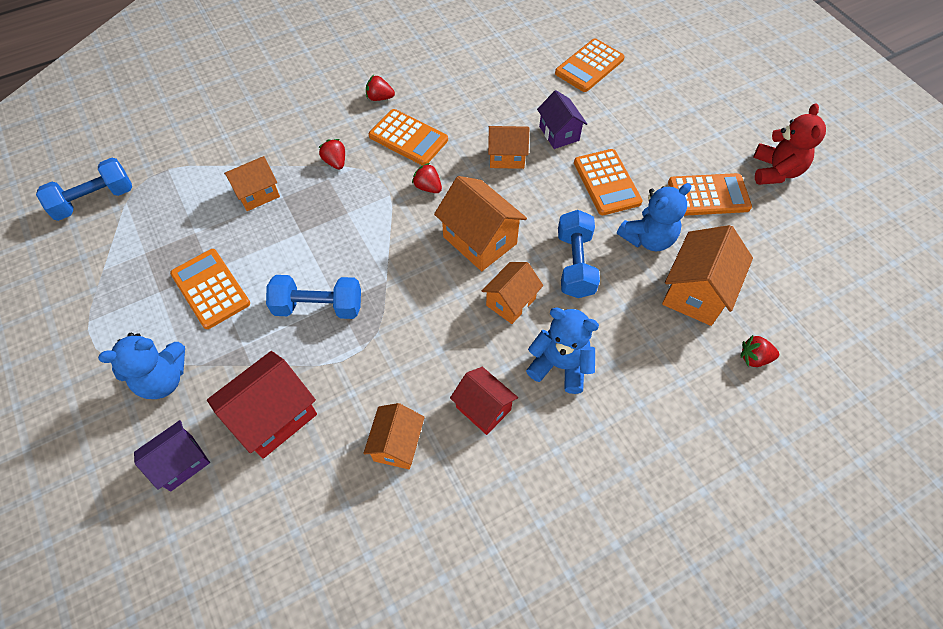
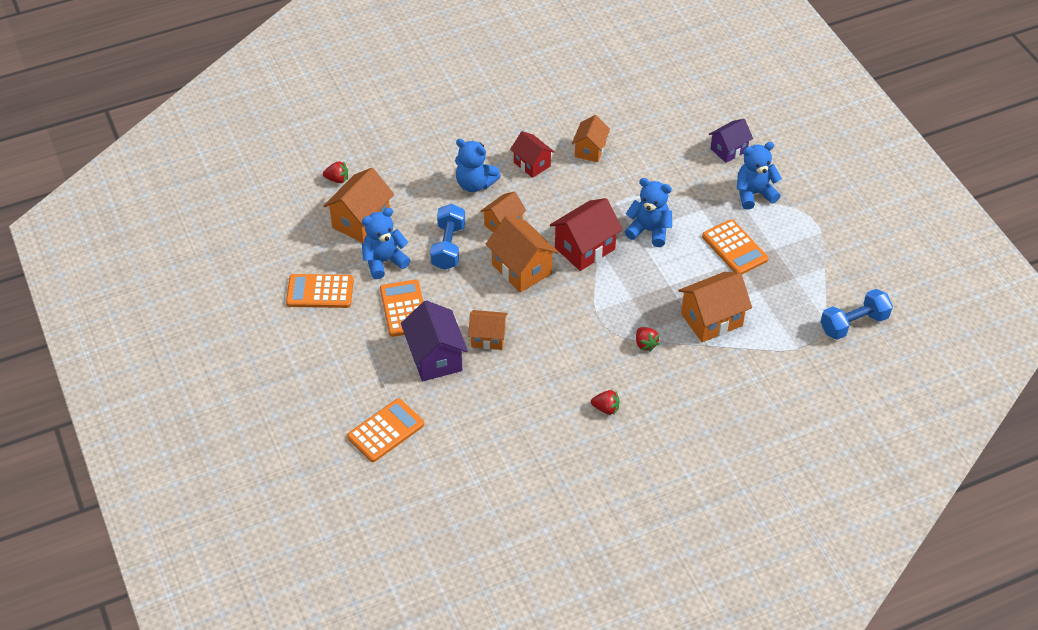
camera: 175 degrees left, 10 degrees down
(257, 194) = (711, 320): orange house -> orange house, size x1.55
(274, 417) = (672, 169): red house -> red house (584, 248)
(318, 307) = (649, 231): blue dumbbell -> blue teddy bear
(408, 138) = (578, 363): orange calculator -> none
(428, 187) = (562, 315): red strawberry -> none
(559, 133) = (435, 358): purple house -> purple house, size x1.55
(775, 171) = (251, 308): red teddy bear -> none

